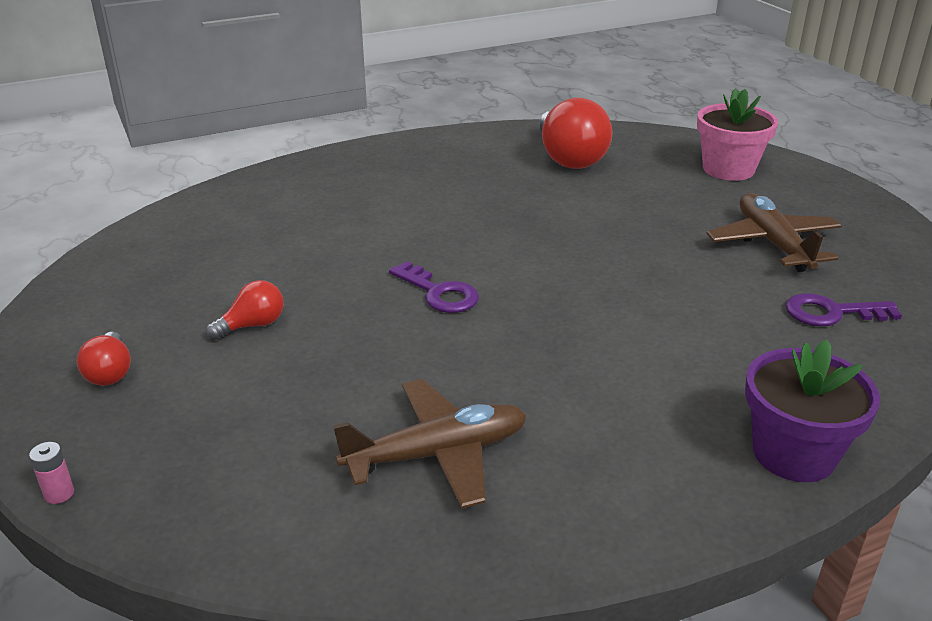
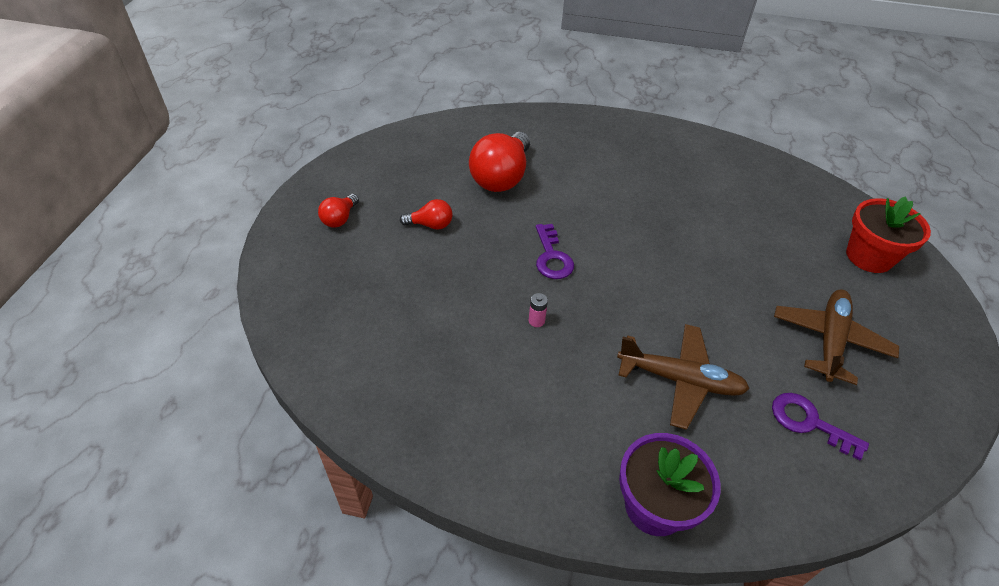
camera: 35 degrees right, 15 degrees up
(59, 494) = (263, 280): pink battery -> pink battery (536, 321)
(437, 454) = (447, 368): brown plane -> brown plane (680, 380)
(569, 158) = (748, 189): red light bulb -> red light bulb (501, 177)
(728, 169) = (869, 256): pink flower pot -> red flower pot

